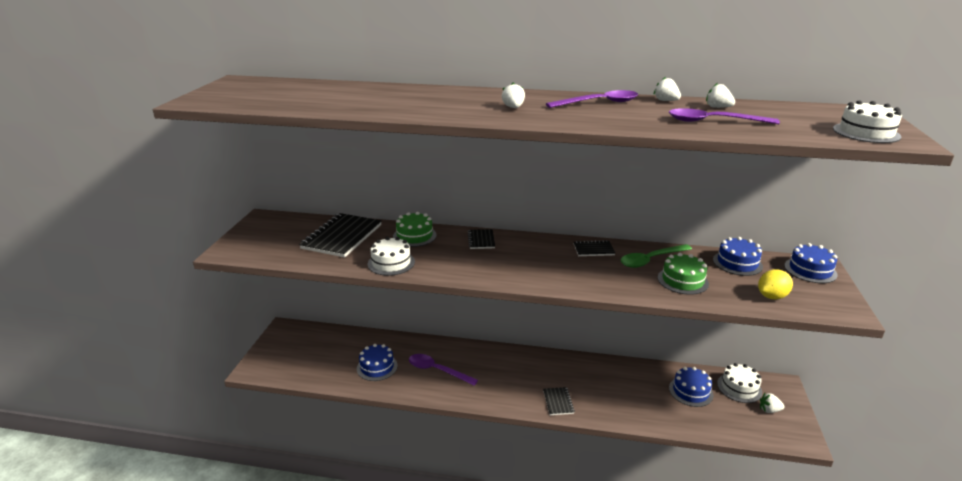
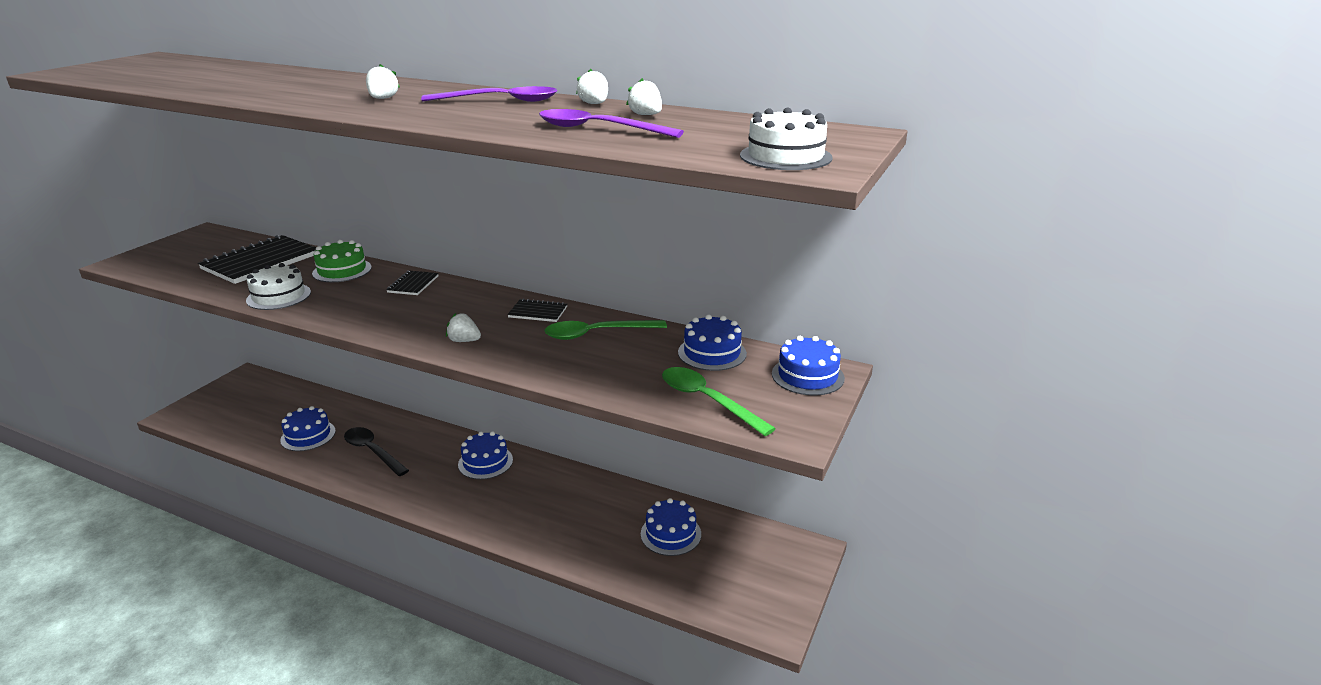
camera: 15 degrees right, 0 degrees up
(437, 370) = (372, 451): purple spoon -> black spoon
(526, 364) = (485, 462): none -> blue cake
(558, 402) = (485, 514): black notebook -> none
(682, 280) = (608, 364): green cake -> none
(739, 388) = (743, 542): white cake -> none
(769, 410) = (761, 579): white strawberry -> white strawberry (464, 341)
(771, 296) = (707, 400): yellow lemon -> green spoon

